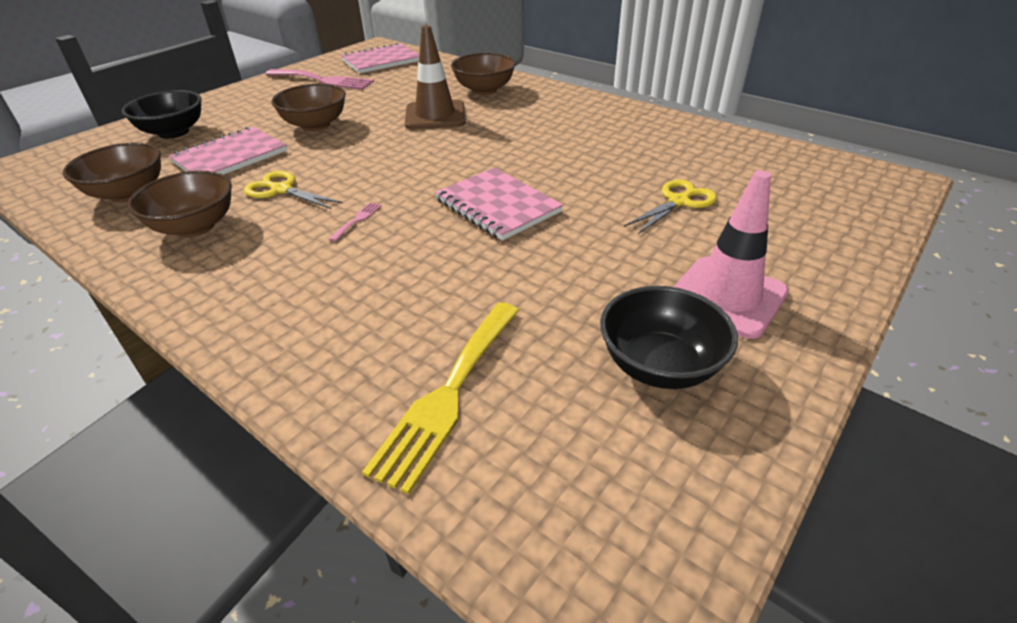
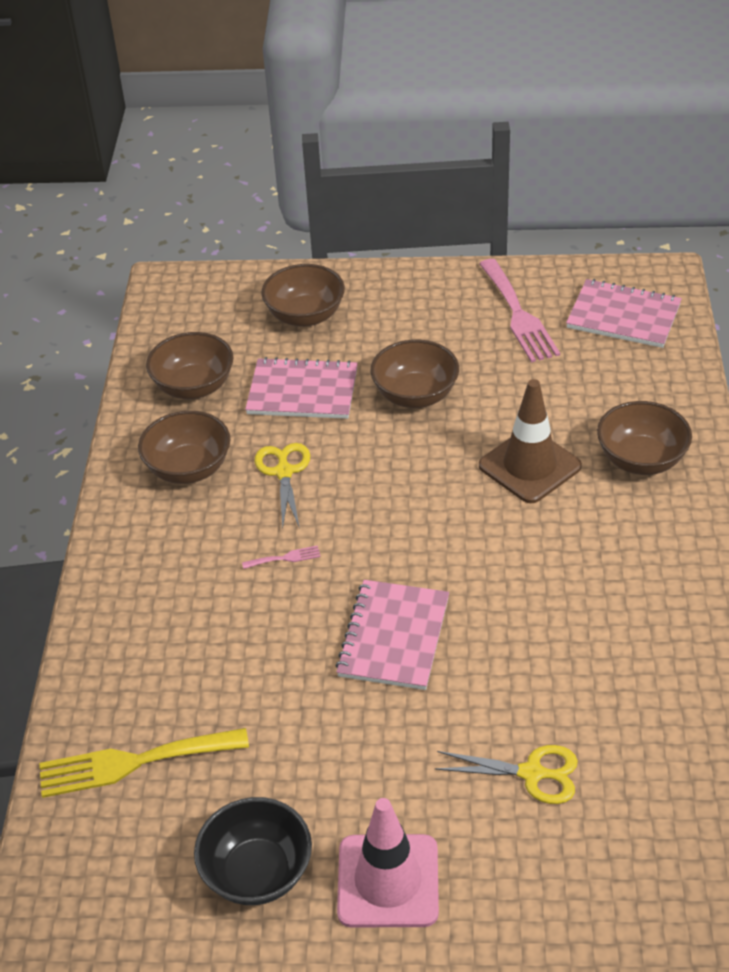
camera: 55 degrees right, 5 degrees up
(173, 132) = (305, 316): black bowl -> brown bowl

